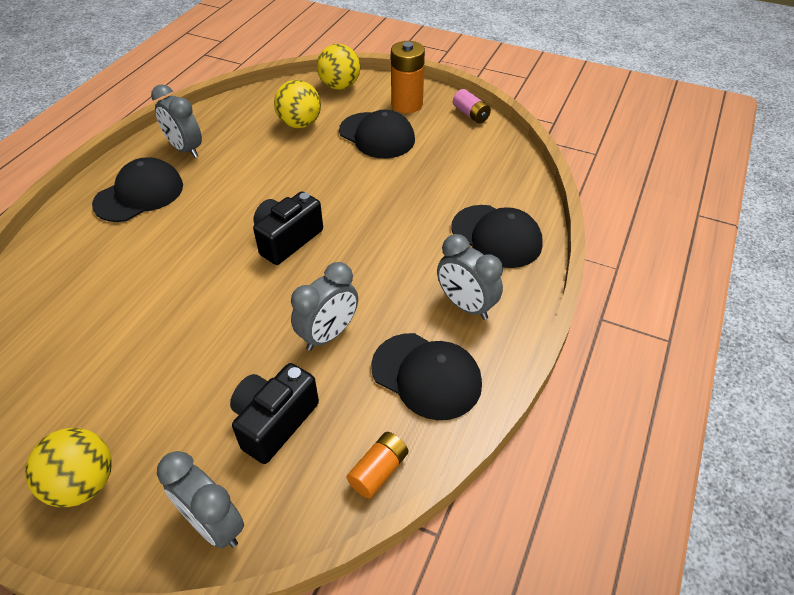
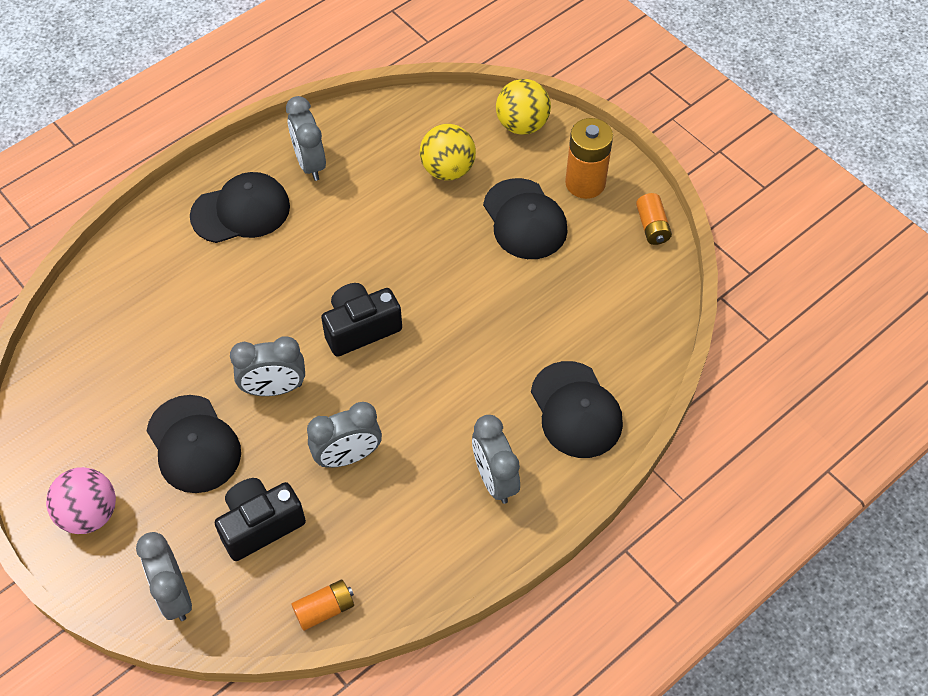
camera: 25 degrees right, 10 degrees up
(83, 483) = (89, 514): yellow ball -> pink ball
(232, 307) = (274, 388): none -> grey clock
(426, 376) = (414, 538): black cap -> black cap (193, 444)
(470, 114) = (652, 226): pink battery -> orange battery

